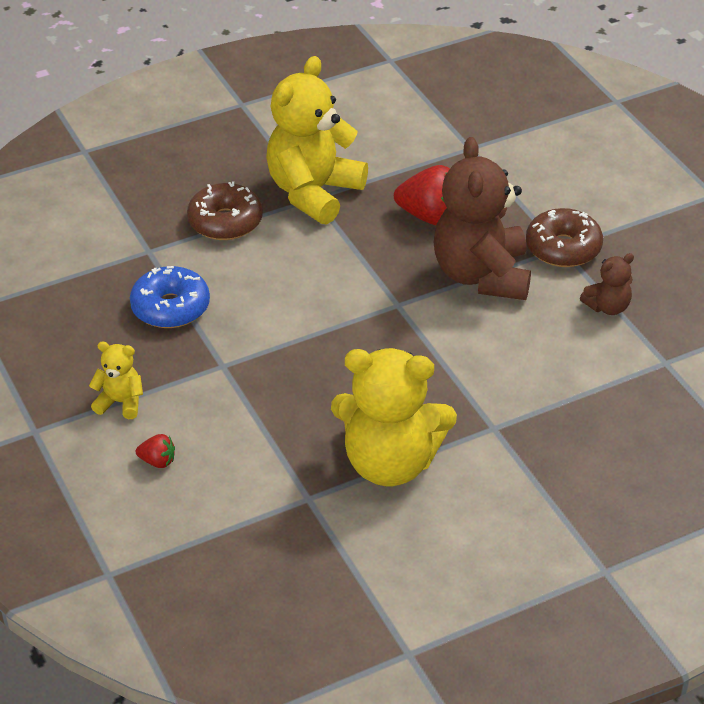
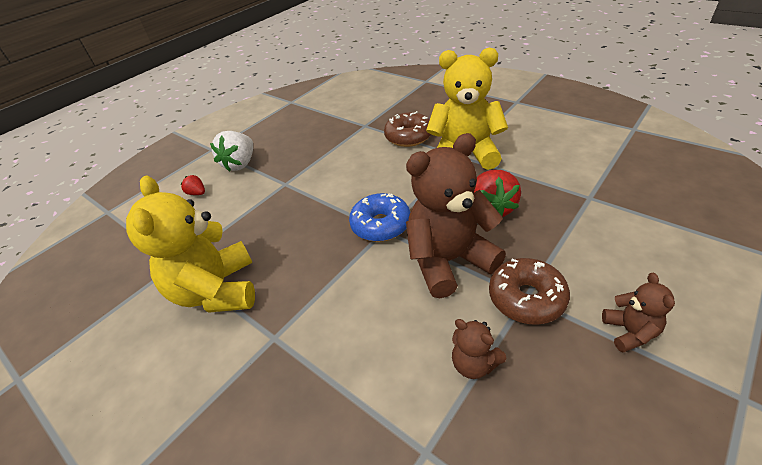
camera: 70 degrees right, 0 degrees up
(120, 402) = (240, 164): yellow teddy bear -> white strawberry
(157, 461) = (197, 193): red strawberry -> red strawberry turned 135 degrees clockwise
(170, 308) = (323, 149): blue donut -> blue donut (381, 225)
(633, 212) = (629, 332): none -> brown teddy bear

